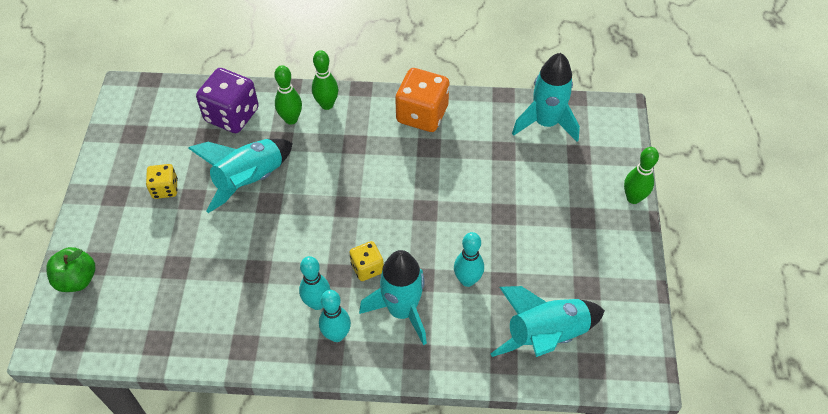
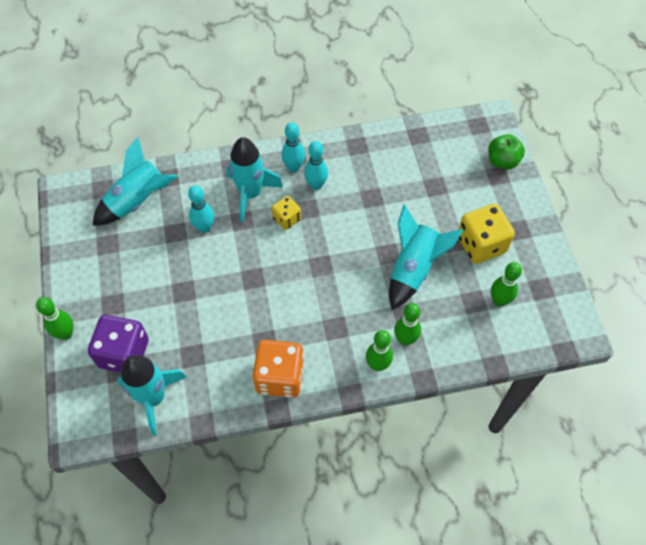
camera: 165 degrees right, 5 degrees up
(165, 189) = (481, 244): yellow dice -> yellow dice, size x1.80
(181, 132) = (499, 300): none -> green bowling pin
(232, 115) = (463, 330): purple dice -> purple dice (124, 353)

